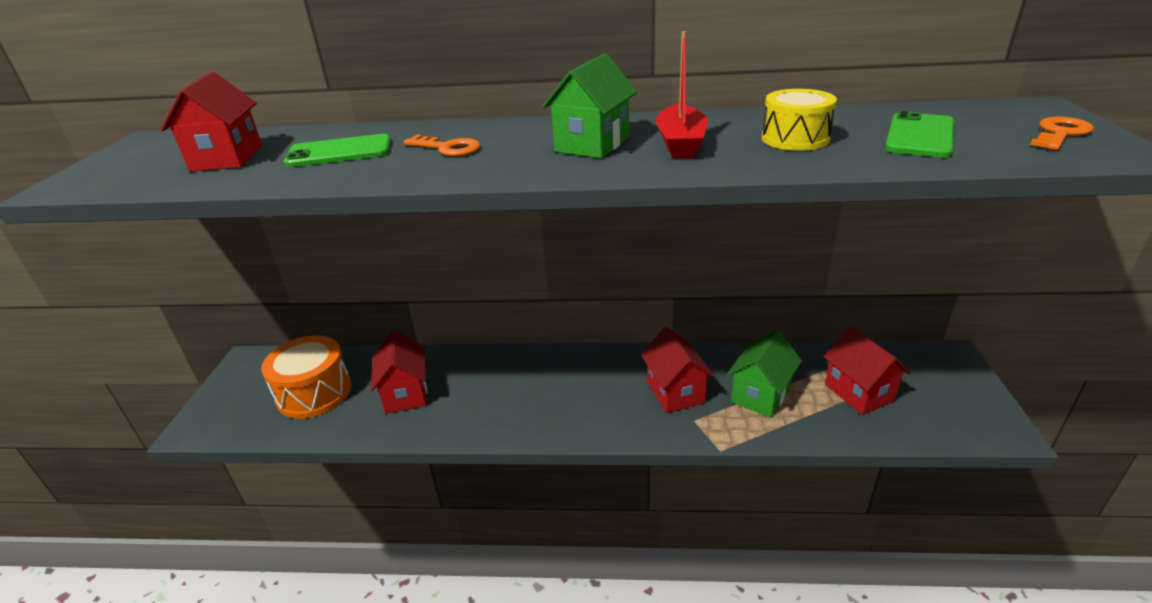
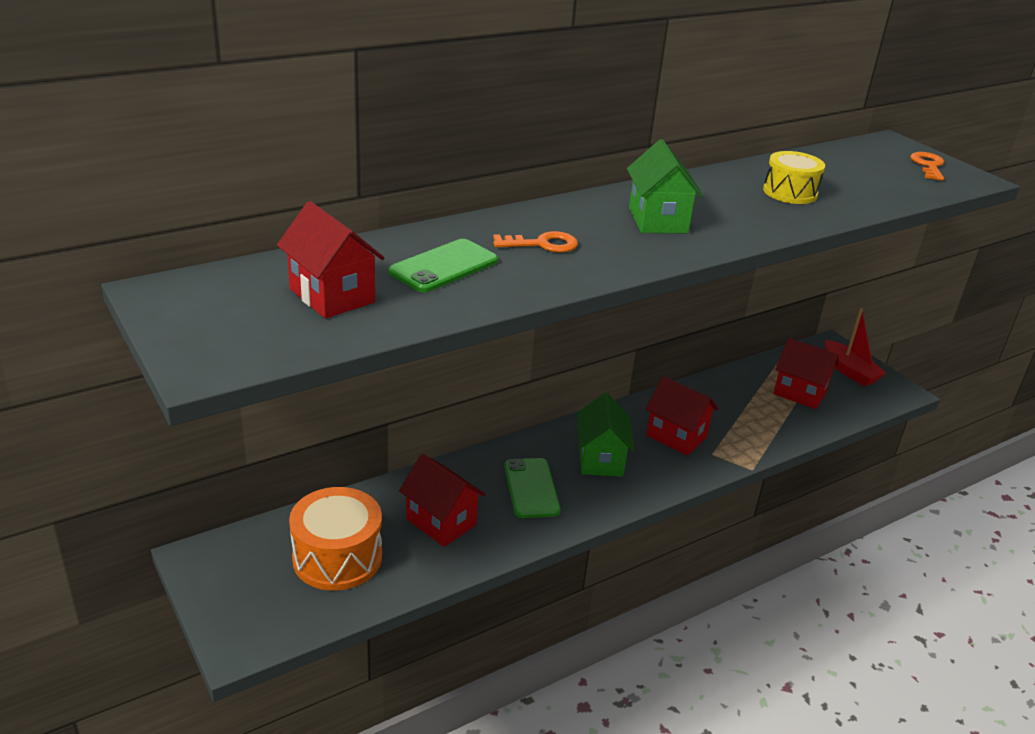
camera: 40 degrees left, 0 degrees up
(680, 144) = (721, 209): red boat -> red boat (849, 371)
(760, 395) = (739, 417): green house -> green house (600, 459)
(920, 136) = (859, 178): green phone -> green phone (531, 488)

